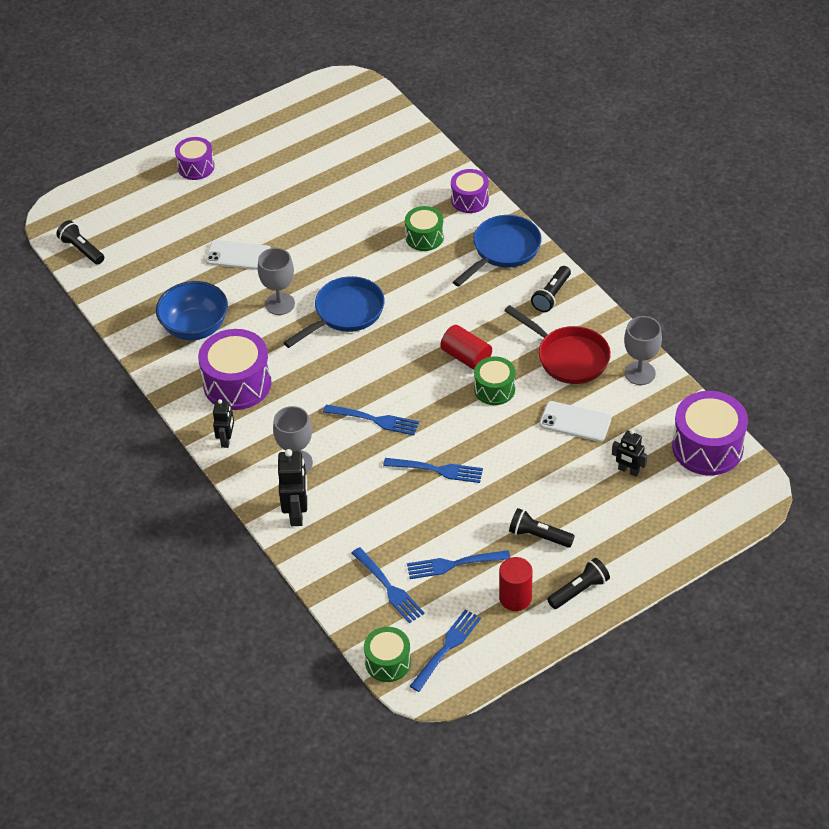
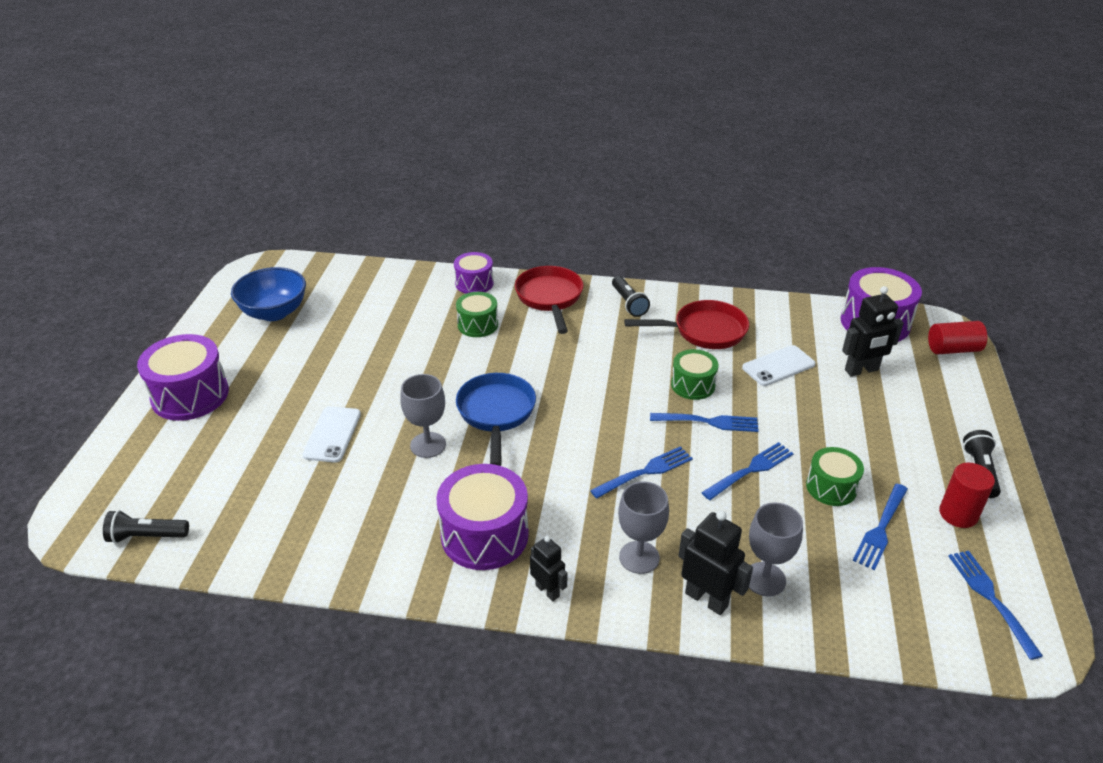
camera: 50 degrees left, 10 degrees down
(195, 327) = (373, 519): blue bowl -> blue bowl (274, 312)
(196, 167) = (190, 395): purple drum -> purple drum, size x1.67
(238, 255) = (332, 434): white phone -> white phone turned 45 degrees counterclockwise
(388, 587) = (872, 592): blue fork -> blue fork (708, 422)
(388, 662) = (980, 656): green drum -> green drum (831, 487)
(466, 357) = (638, 379): red cylinder -> red cylinder (953, 349)
(503, 250) = (550, 298): blue pan -> red pan
(538, 536) = (892, 457): black flashlight -> none
(628, 470) = (861, 370): black robot -> black robot, size x1.57
(640, 373) = (762, 310): grey goblet -> grey goblet (764, 579)

